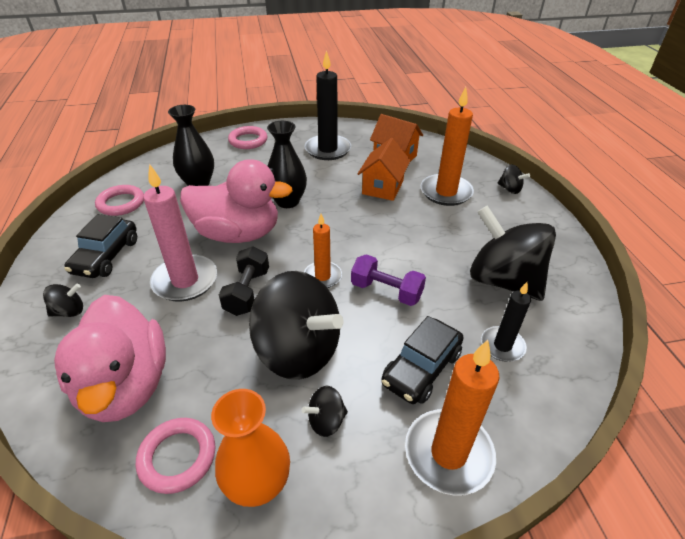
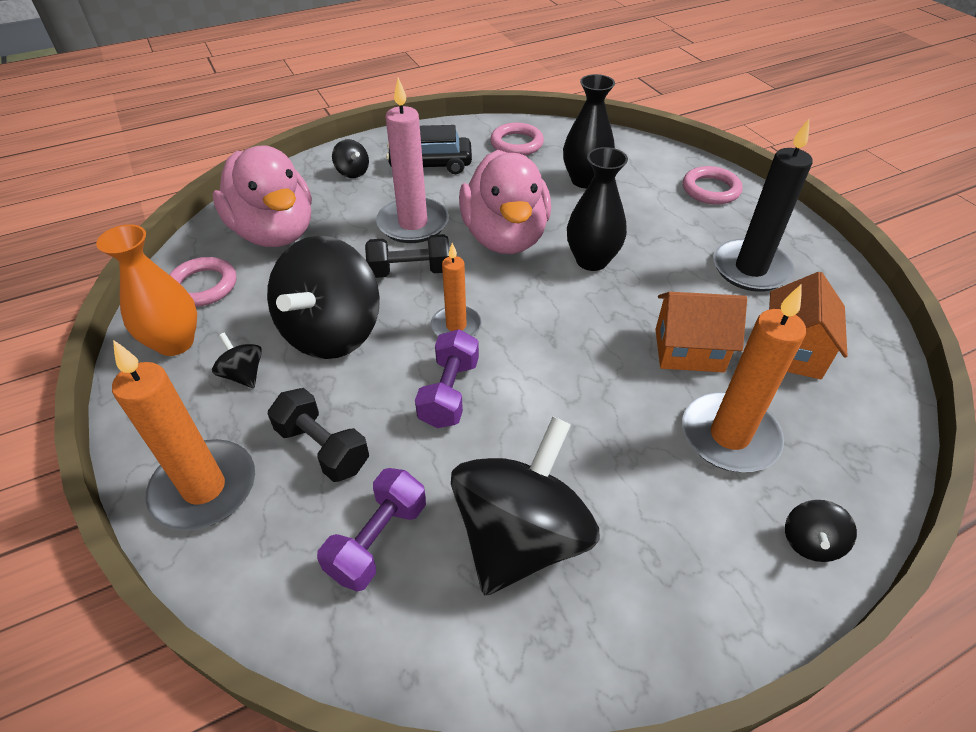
camera: 75 degrees right, 5 degrees up
(126, 385) = (274, 232): pink duck -> pink duck turned 90 degrees counterclockwise
(421, 368) = (323, 448): black car -> black dumbbell
(502, 346) = (377, 540): black candle -> purple dumbbell

